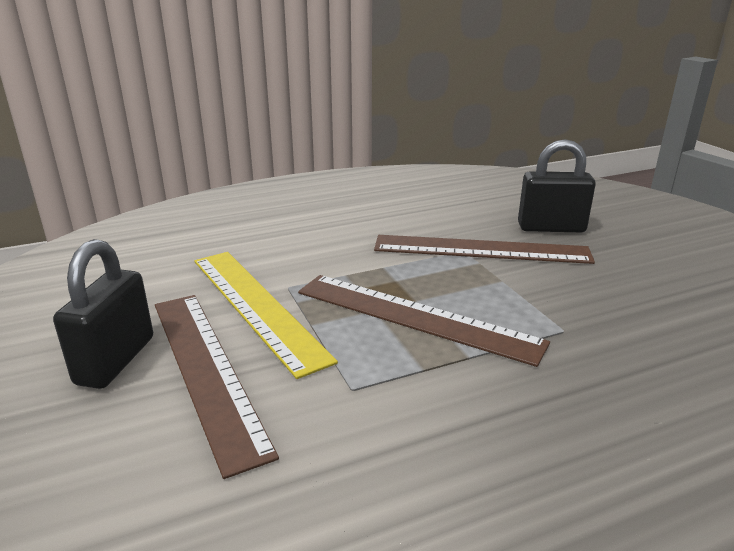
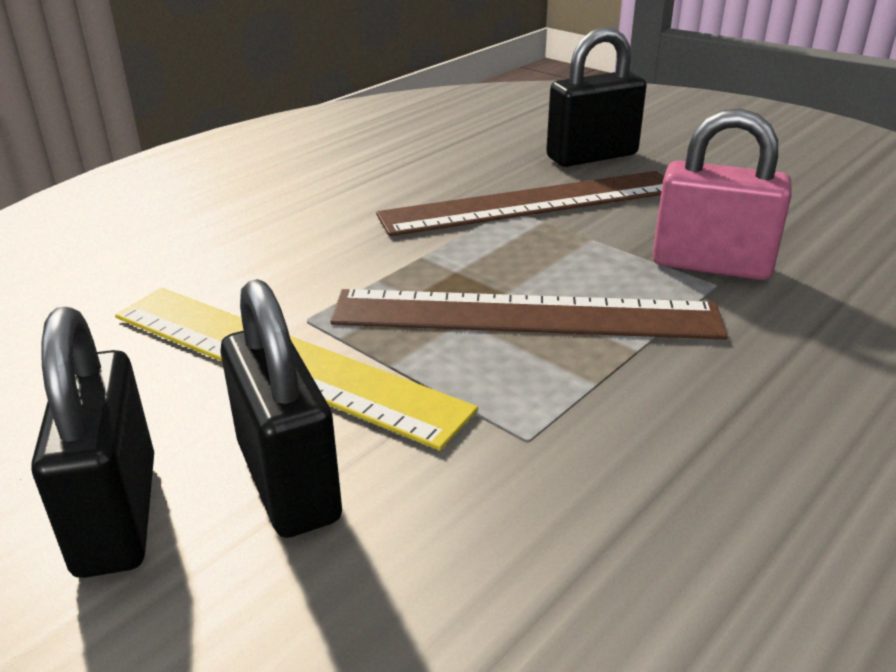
camera: 25 degrees left, 5 degrees up
(205, 370) = (288, 481): brown ruler -> black padlock
(572, 317) = (711, 265): none -> pink padlock

